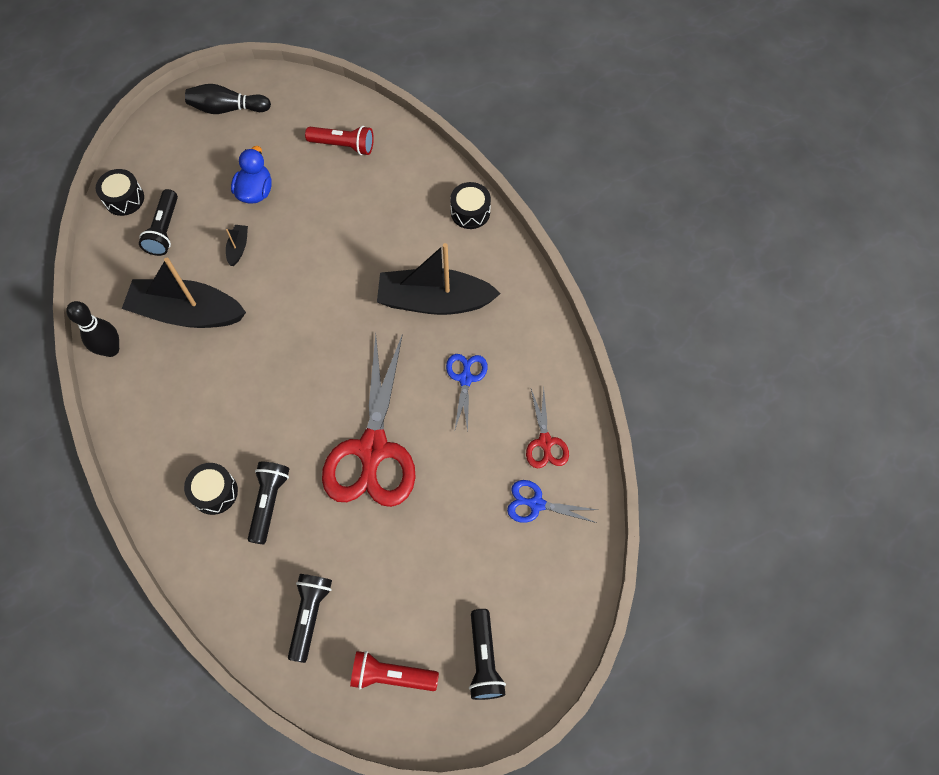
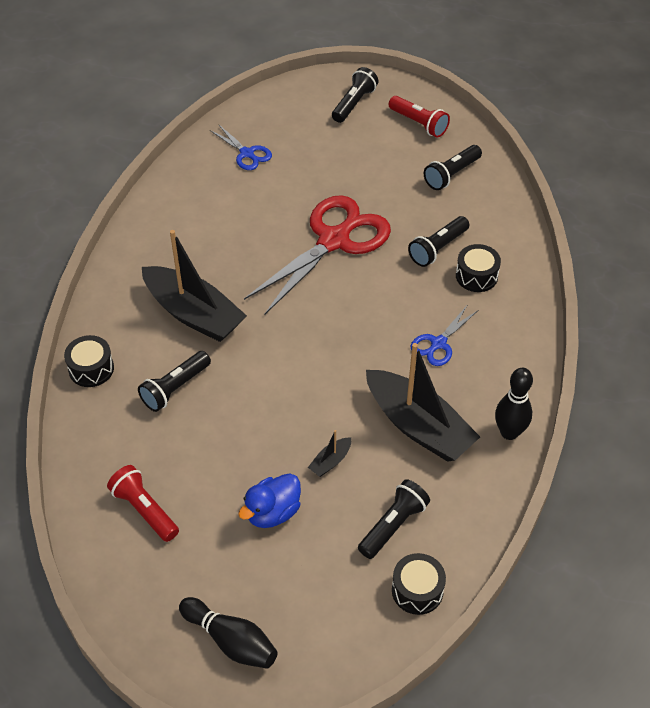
camera: 145 degrees left, 15 degrees down
(395, 234) = (175, 388): none -> black flashlight
(465, 379) = (223, 247): blue scissors -> blue scissors (438, 343)
(545, 442) = (205, 181): red scissors -> none

